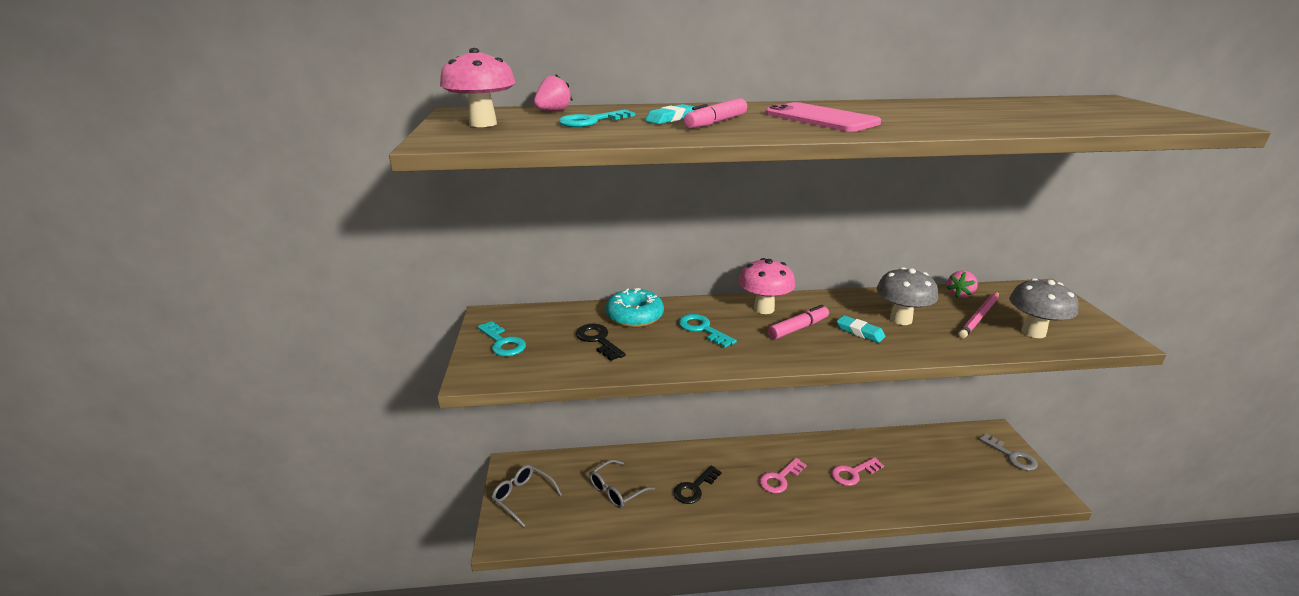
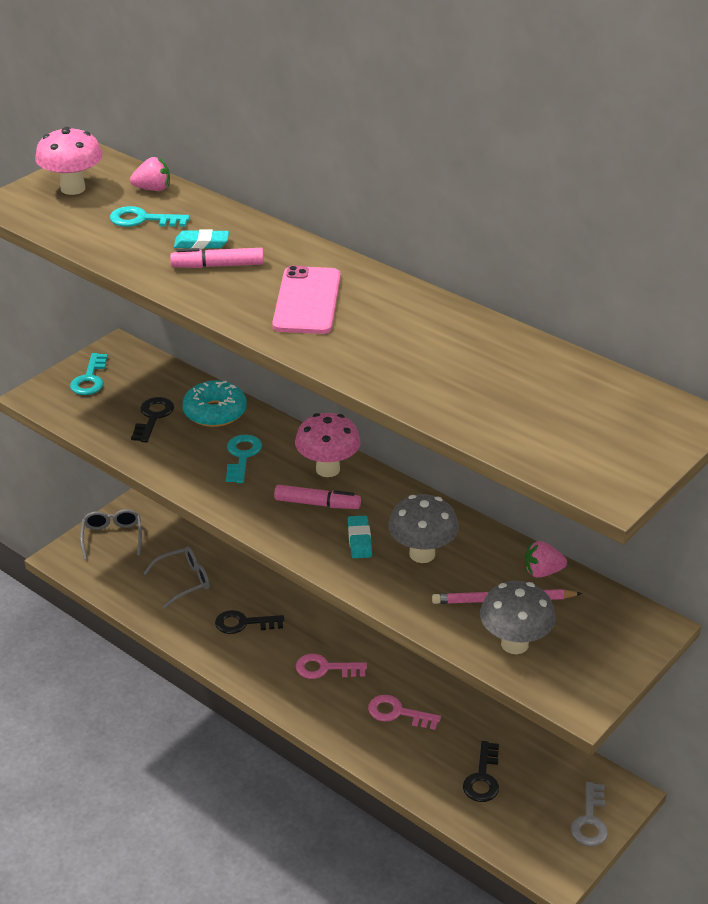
camera: 45 degrees right, 10 degrees up
(617, 490) = (184, 581): grey glasses -> grey glasses turned 150 degrees clockwise
(943, 474) = (482, 777): none -> black key

